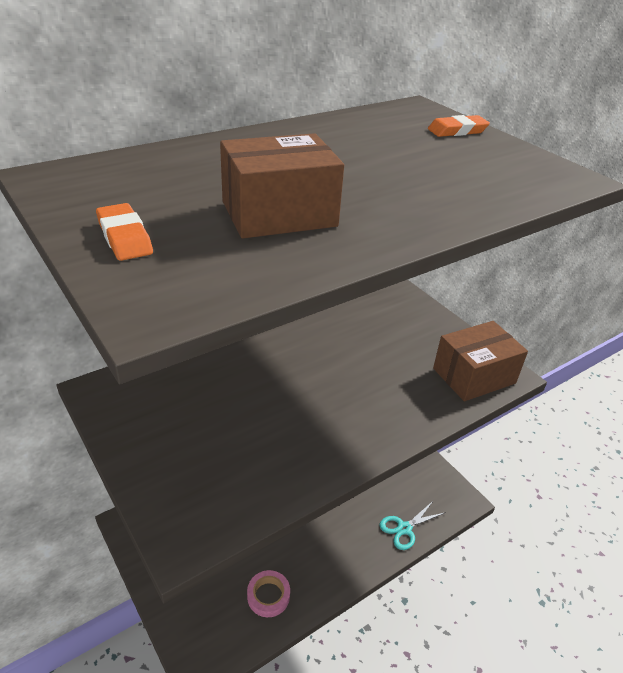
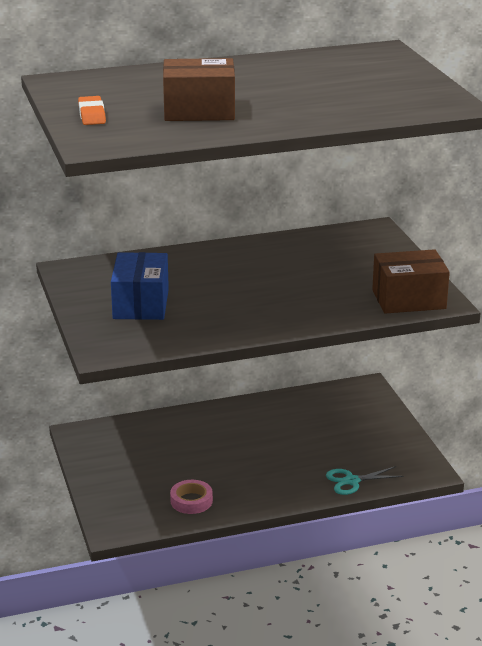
camera: 20 degrees right, 10 degrees down
(201, 435) = (141, 304): none -> blue box
(457, 131) = (397, 69): orange eraser -> none

